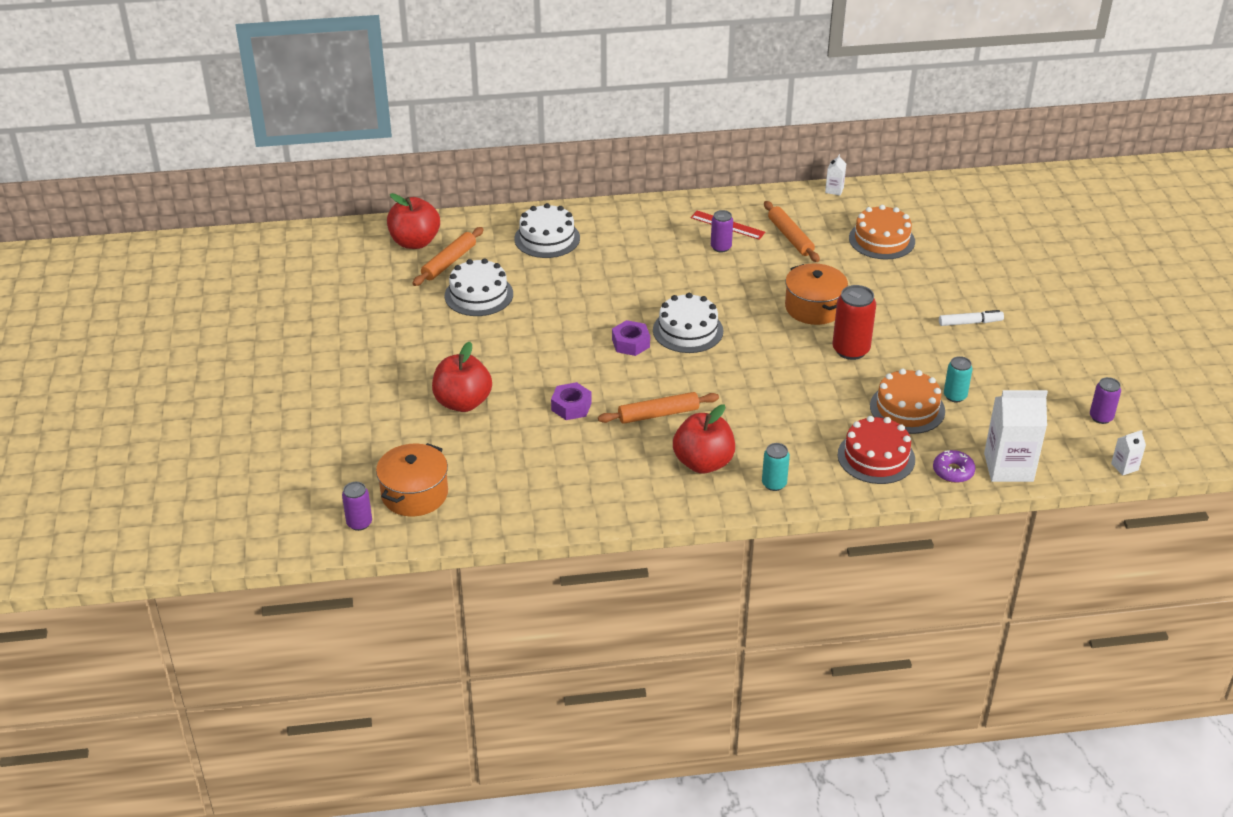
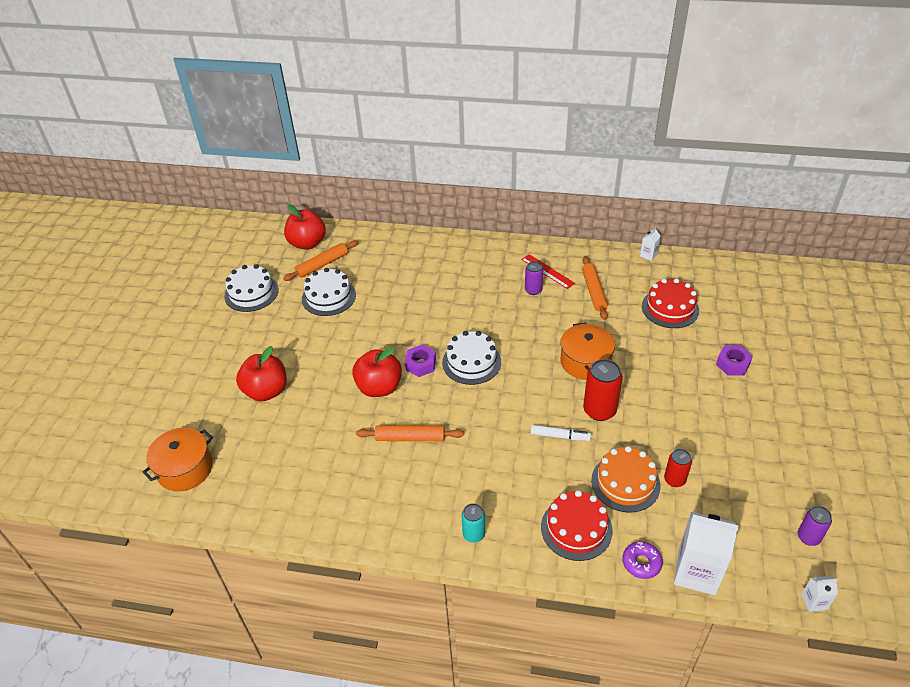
camera: 20 degrees right, 5 degrees up
(359, 523) = (130, 486): purple can -> none
(547, 238) = (403, 258): white cake -> white cake (251, 293)
(571, 407) = (345, 414): purple nut -> purple nut (732, 364)
(703, 463) = (424, 496): red apple -> red apple (379, 387)
(881, 240) = (670, 308): orange cake -> red cake
(955, 396) = (674, 480): turquoise can -> red can
(970, 322) = (717, 405): white marker -> white marker (560, 436)

